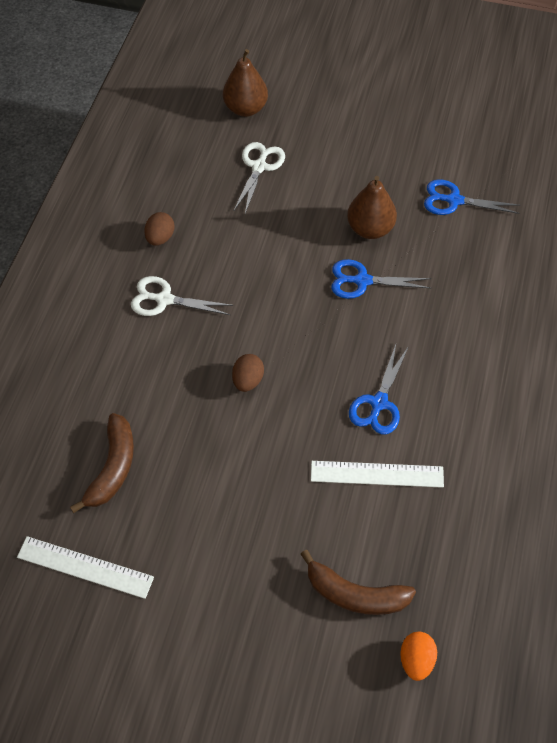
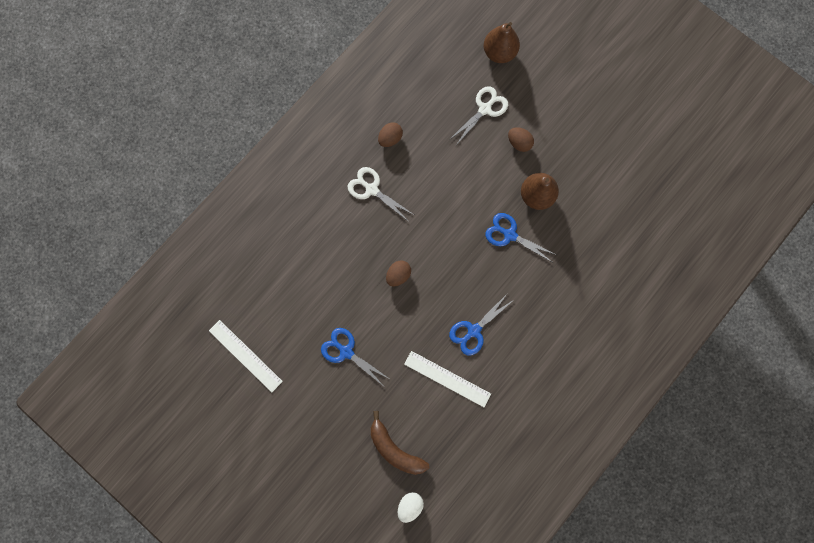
camera: 25 degrees right, 20 degrees up
(113, 468) = (288, 298): brown banana -> none
(318, 185) = (519, 143): none -> brown egg
(416, 660) = (410, 505): orange egg -> white egg
(454, 200) = (608, 199): blue scissors -> blue scissors (346, 351)

